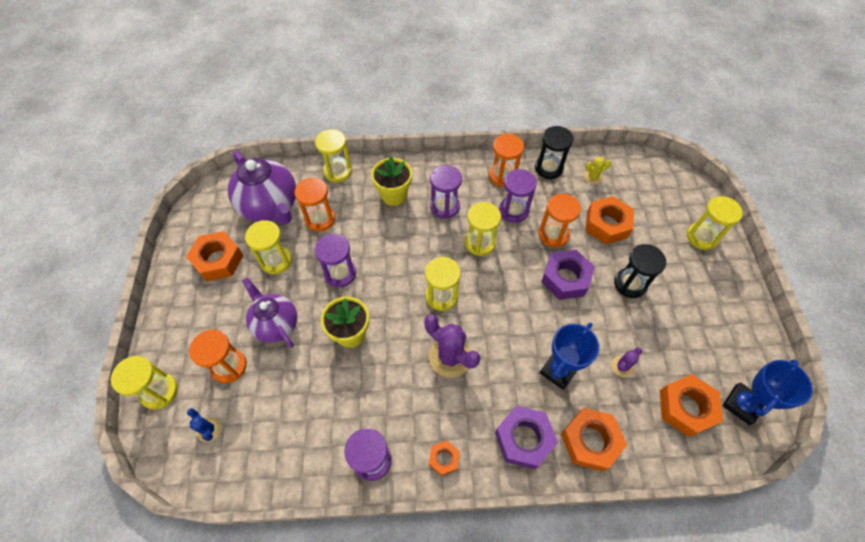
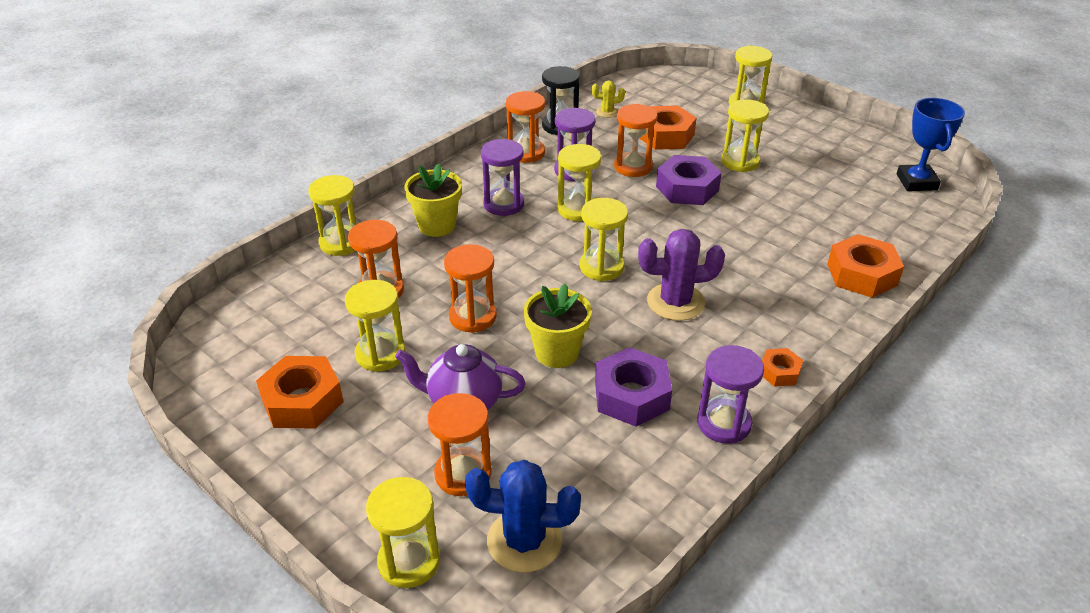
camera: 45 degrees left, 20 degrees down
(209, 430) = (524, 541): blue cactus -> blue cactus, size x1.94
(270, 207) = (301, 317): purple teapot -> none
(340, 273) = (472, 317): purple hourglass -> orange hourglass
(524, 439) = (816, 310): purple nut -> purple nut (631, 395)
(558, 370) = (773, 249): blue trophy -> none
(593, 177) = (607, 112): yellow cactus -> yellow cactus turned 60 degrees clockwise
(622, 366) = (812, 214): purple cactus -> none
(630, 284) = (740, 162): black hourglass -> yellow hourglass
(686, 408) = (888, 208): orange nut -> none

